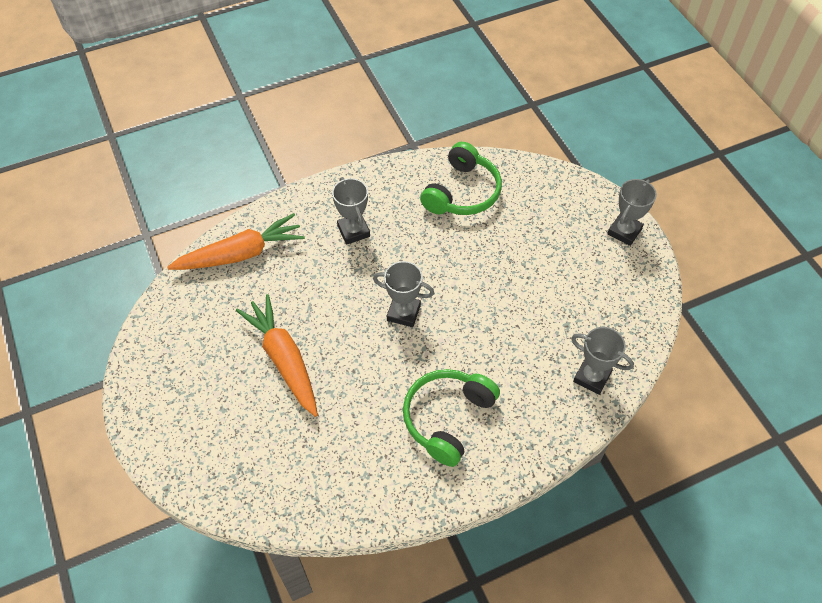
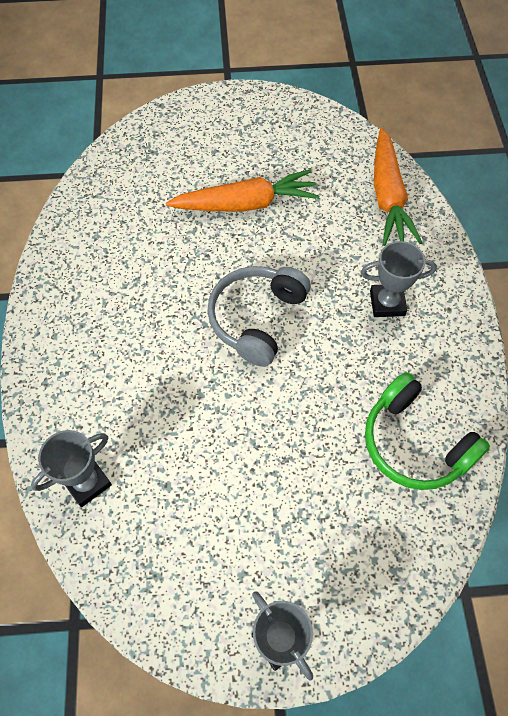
camera: 110 degrees right, 5 degrees up
(403, 313) = (256, 318): grey trophy -> grey headphones
(447, 418) = (115, 318): green headphones -> none

